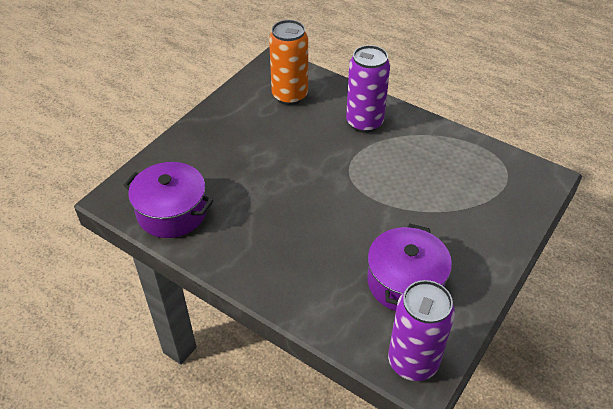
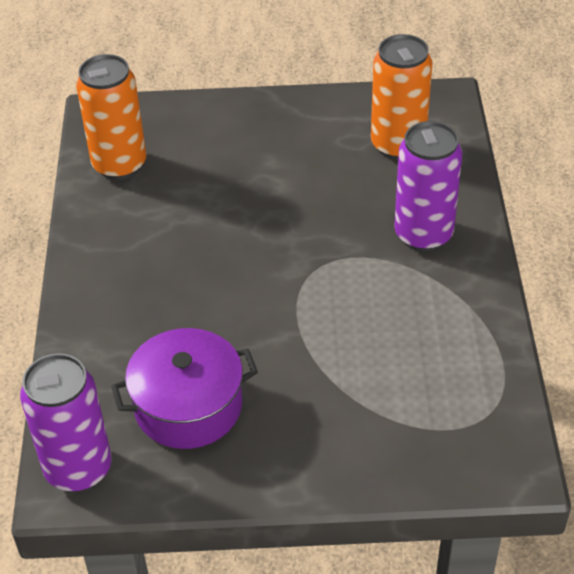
camera: 55 degrees right, 0 degrees up
(172, 212) = (119, 165): purple pot -> orange can

